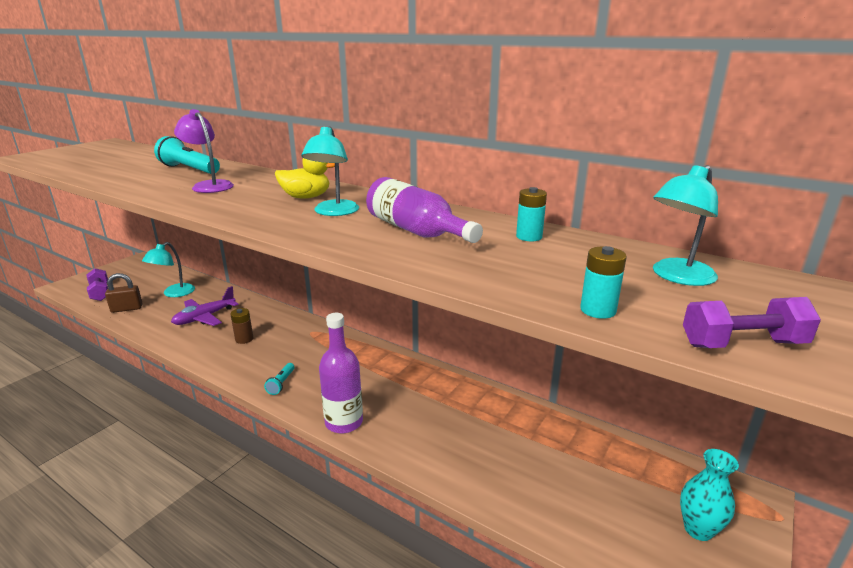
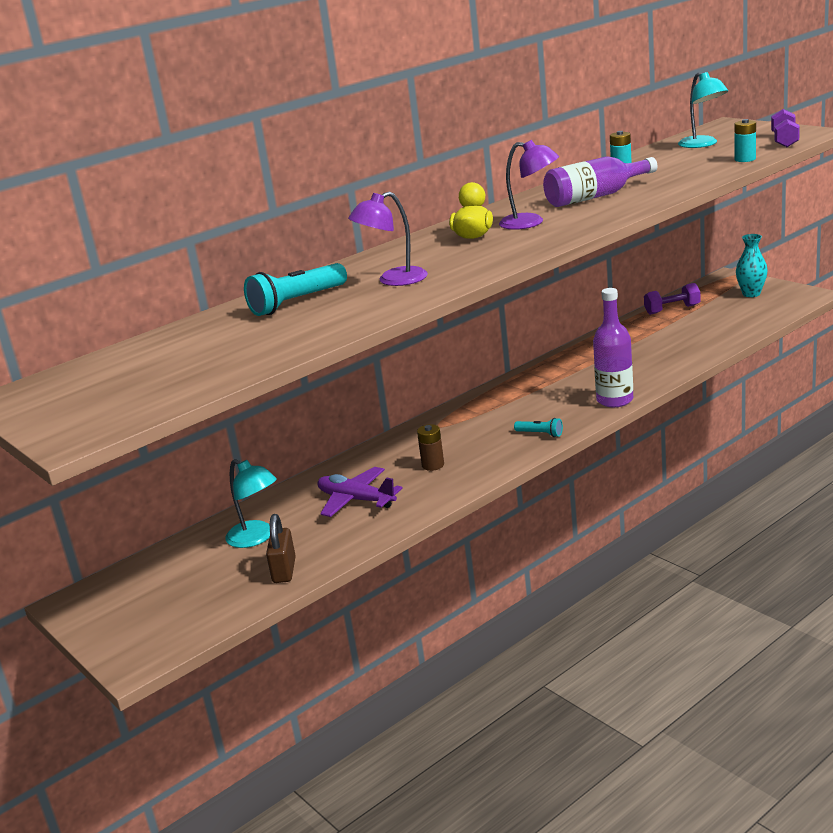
camera: 70 degrees left, 0 degrees up
(100, 293) = (200, 611): purple dumbbell -> purple dumbbell (672, 309)
(205, 317) = (356, 500): purple plane -> purple plane turned 150 degrees clockwise
(333, 212) = (530, 223): turquoise lamp -> purple lamp

